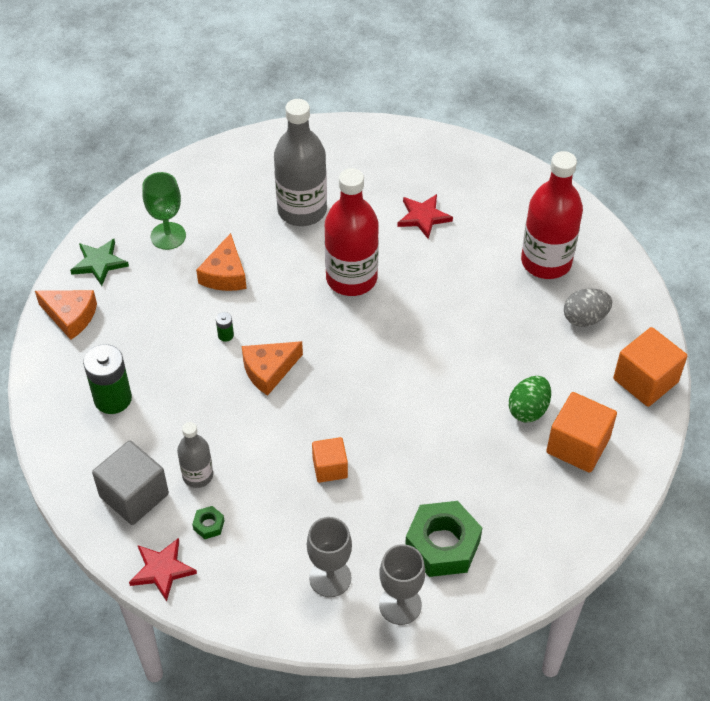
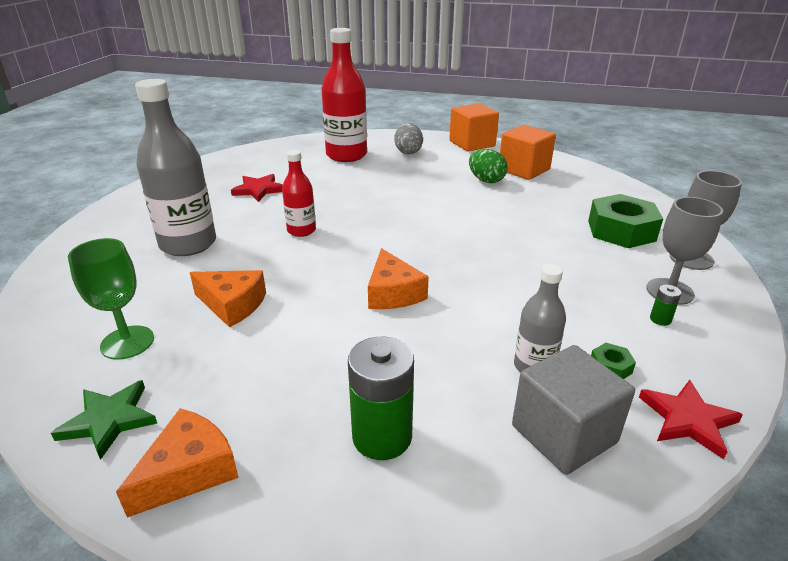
camera: 75 degrees left, 20 degrees down
(225, 335) = (325, 316): green battery -> green battery (660, 319)
(330, 468) = (532, 273): orange cube -> none
(351, 278) = (301, 230): red bottle -> red bottle, size x0.54

